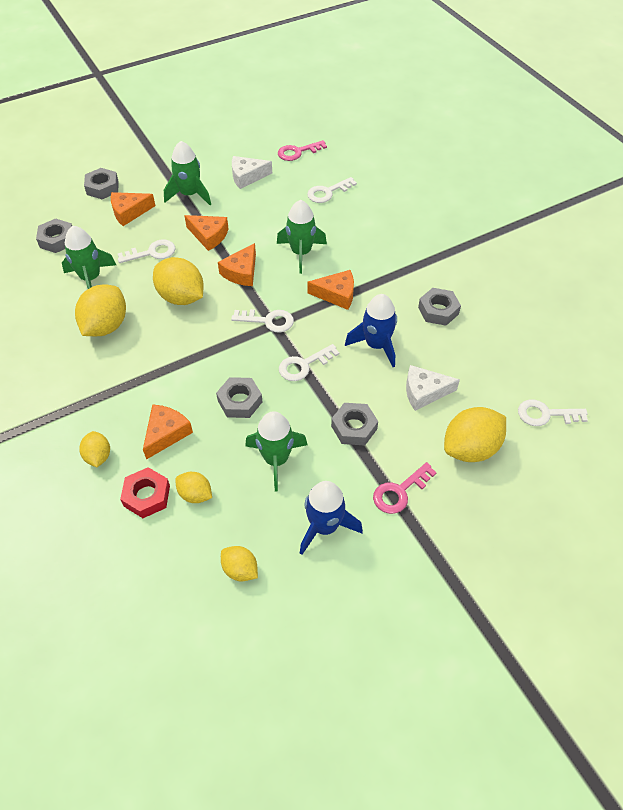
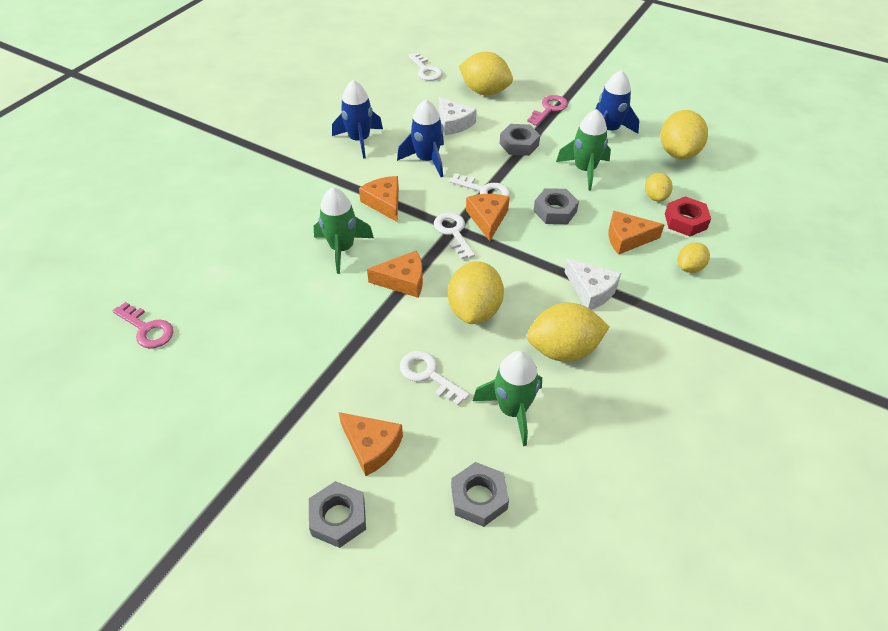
camera: 120 degrees left, 5 degrees down
(190, 194) = (296, 398): green rocket -> none
(209, 236) = (364, 337): orange cheese -> orange cheese (487, 219)
(240, 570) = (678, 153): yellow lemon -> yellow lemon, size x1.80
(247, 176) = (226, 356): white cheese -> white cheese (591, 290)
(328, 192) = (223, 268): white key -> none
(400, 491) = (549, 109): pink key -> pink key turned 75 degrees counterclockwise
(438, 310) = (359, 140): grey nut -> blue rocket

